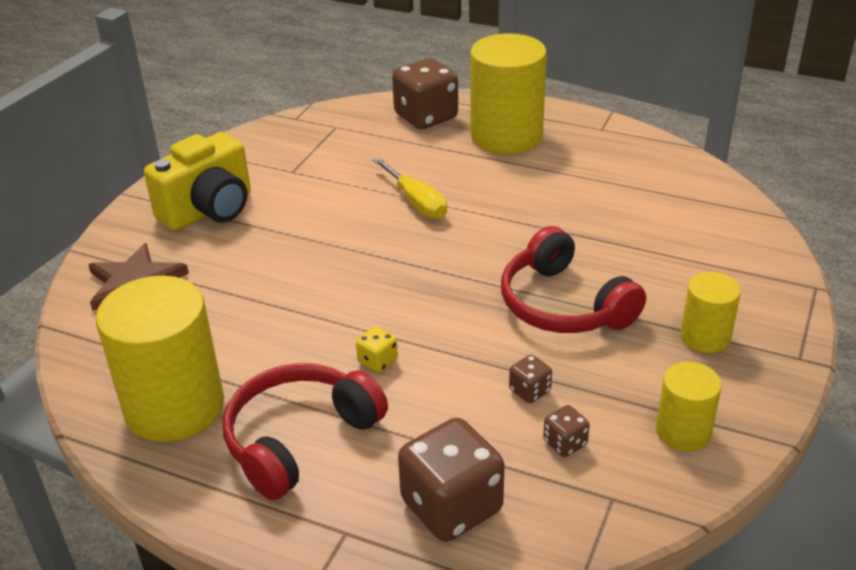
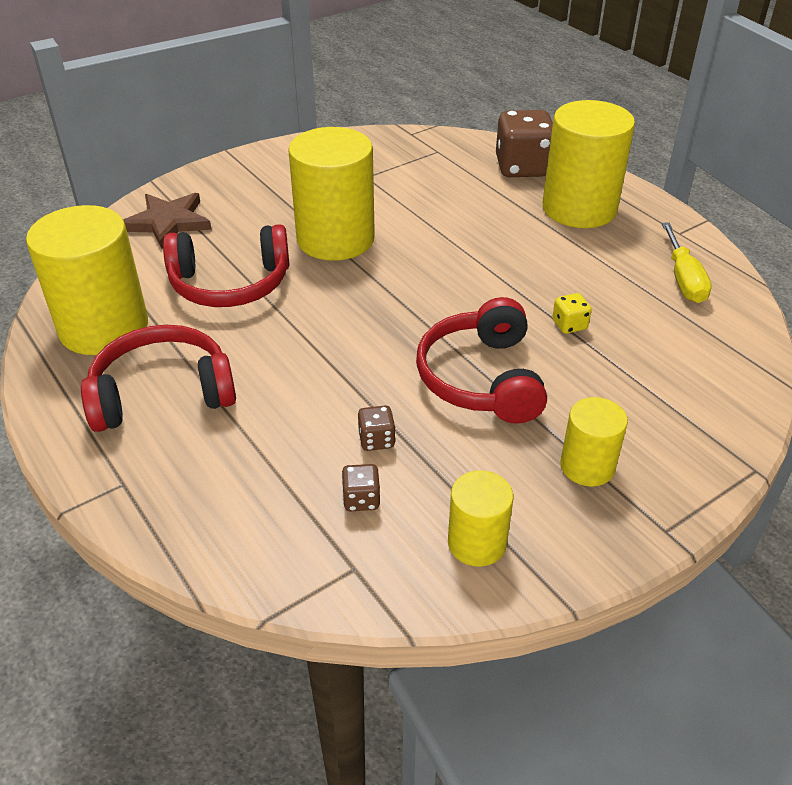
camera: 30 degrees right, 5 degrees up
(209, 210) = (273, 186): yellow camera -> none
(261, 315) = (230, 283): none -> red headphones
(321, 237) = (335, 239): none -> yellow cylinder
(377, 361) = (279, 358): yellow dice -> yellow dice (569, 325)
(416, 202) = (441, 238): yellow screwdriver -> yellow screwdriver (683, 279)
(451, 506) = (218, 505): brown dice -> none

